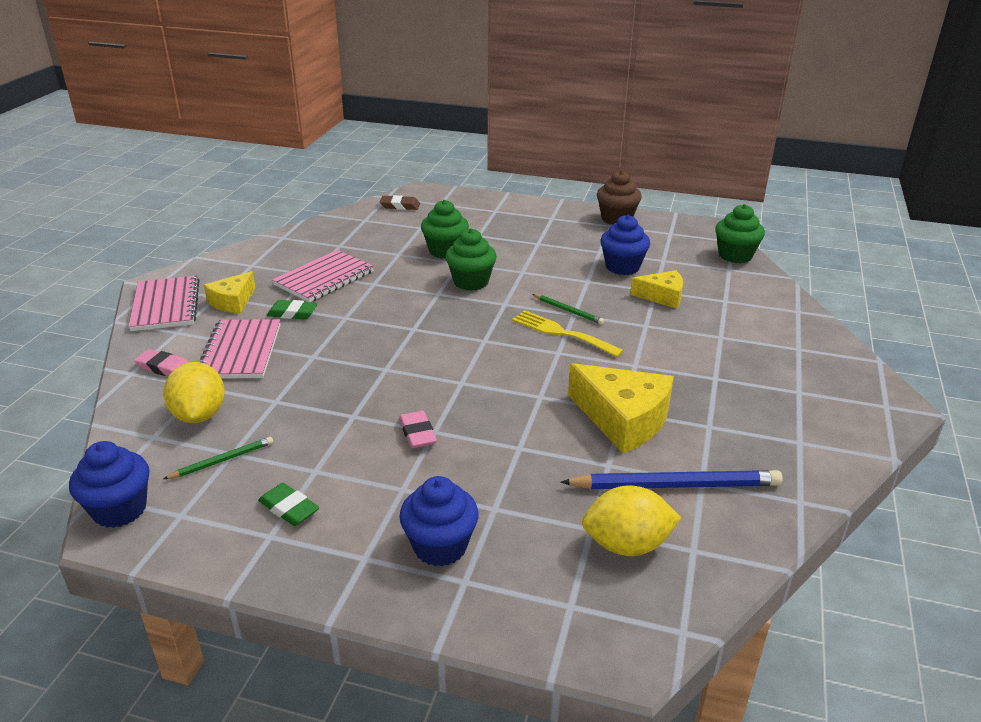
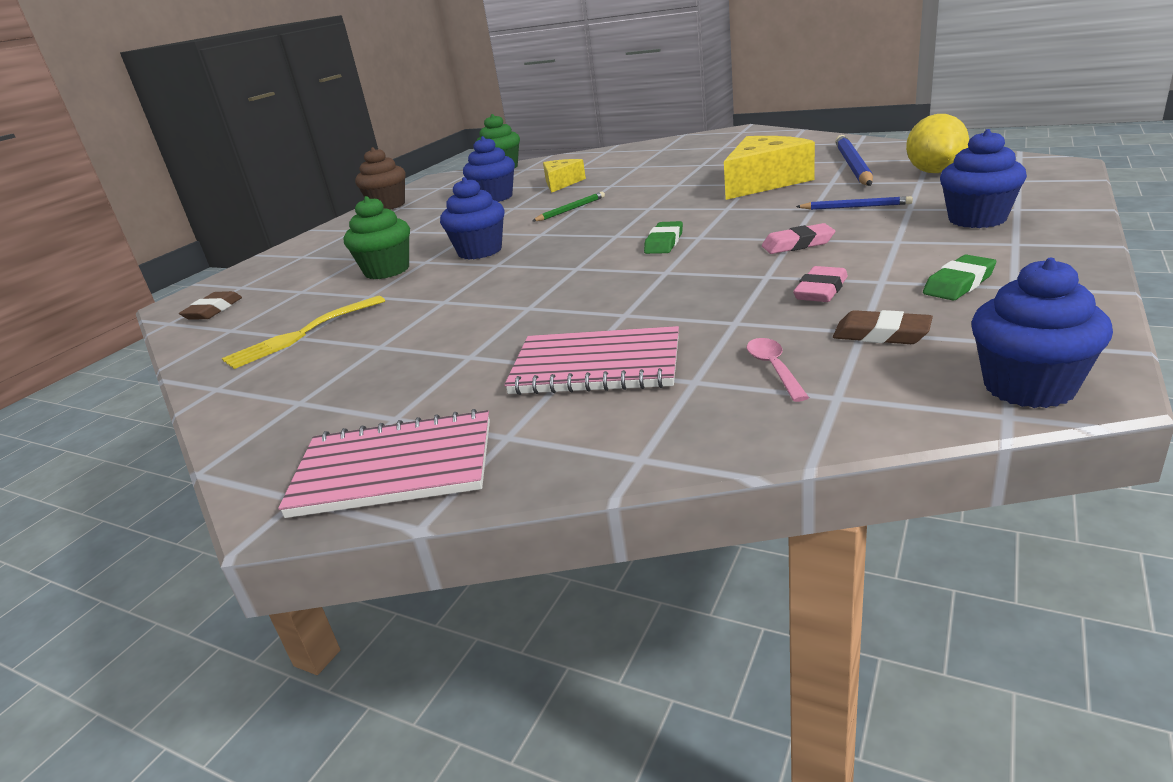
camera: 75 degrees left, 5 degrees down
(164, 367) = (629, 425): pink eraser -> pink eraser (820, 290)
(199, 415) = (774, 369): yellow lemon -> pink spoon
(222, 460) = (881, 334): green pencil -> brown eraser
(233, 302) = (426, 398): yellow cheese -> none
(292, 313) = (497, 343): green eraser -> green eraser (664, 242)
(324, 278) = (402, 334): pink notebook -> none
(471, 282) = (480, 251): green cupcake -> blue cupcake
(512, 473) = (855, 207): none -> blue pencil
(562, 333) = (613, 209): yellow fork -> yellow fork (301, 334)

